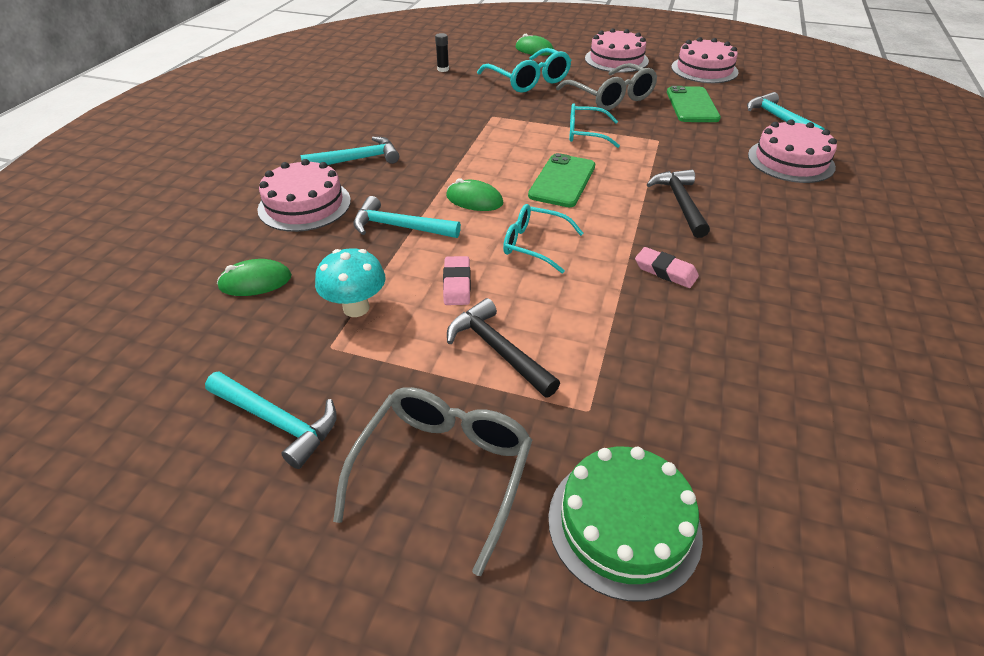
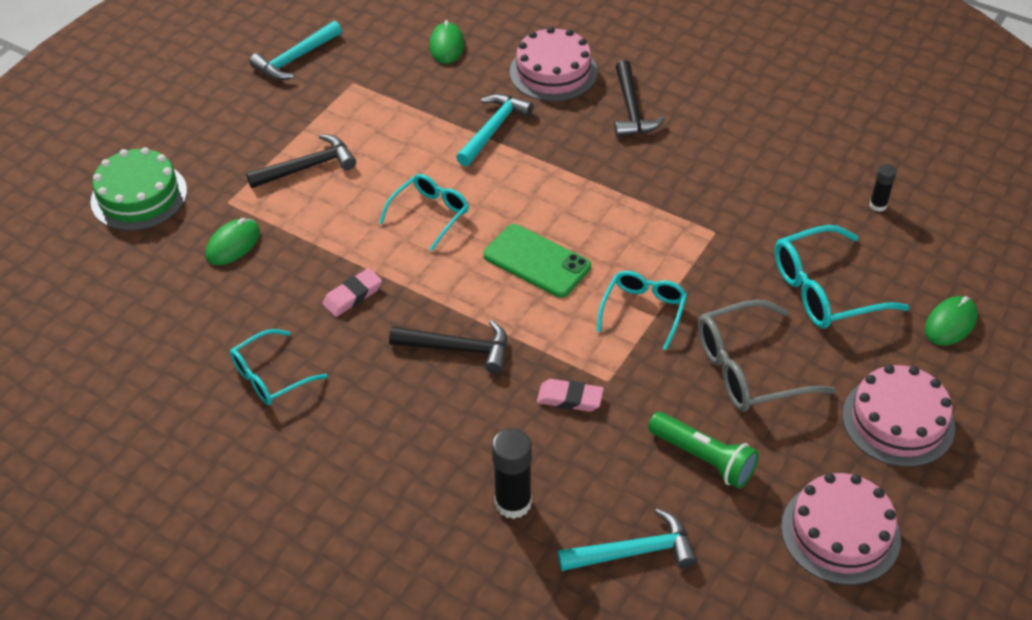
camera: 105 degrees right, 5 degrees up
(356, 308) = (390, 97): turquoise mushroom -> none
(358, 159) = (631, 110): turquoise hammer -> black hammer
(443, 471) = (218, 126): grey glasses -> none
(457, 284) = (394, 156): pink eraser -> pink eraser (570, 398)
(474, 200) = (522, 186): green mouse -> green mouse (233, 244)
(692, 105) = (703, 458): green phone -> green flashlight
(790, 161) = (513, 503): pink cake -> black glue stick
(798, 301) = (270, 376): none -> turquoise glasses

